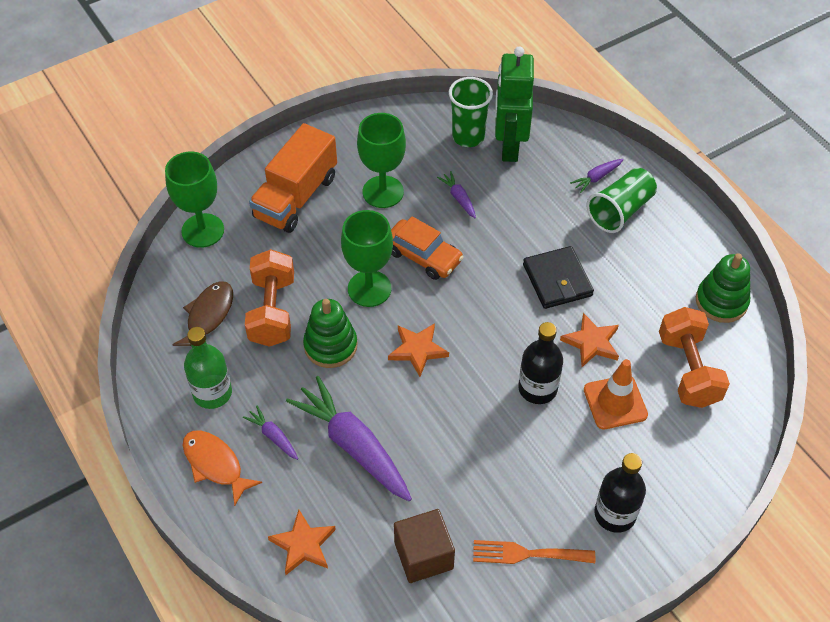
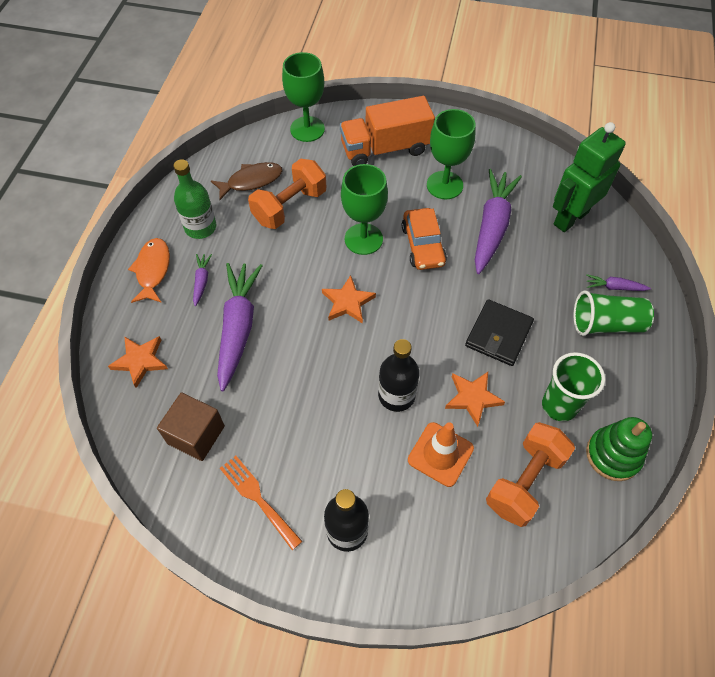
camera: 45 degrees right, 5 degrees up
(330, 346) = (298, 255): green stacking toy -> none
(459, 198) = (492, 226): purple carrot -> purple carrot, size x2.23
(468, 137) = (547, 191): green cup -> green cup (559, 405)

